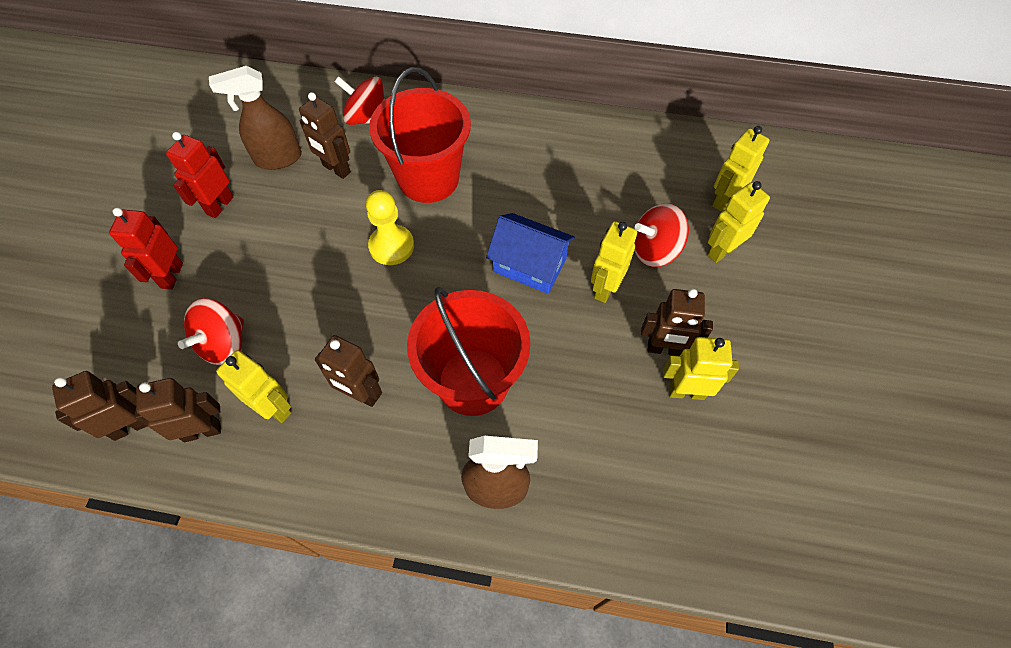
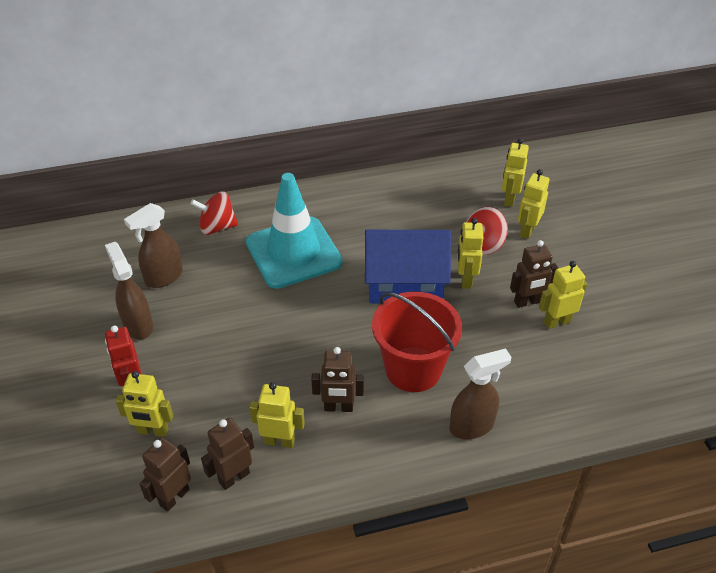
camera: 25 degrees left, 15 degrees down
(158, 337) = (153, 431): none -> yellow robot
(219, 205) = (138, 325): red robot -> brown spray bottle
(224, 344) = (210, 415): red spinning top -> none
(336, 169) = (216, 269): brown robot -> none
(391, 246) = (296, 306): yellow pawn -> none
(428, 179) = (293, 252): red bucket -> turquoise traffic cone
(529, 265) = (404, 283): blue house -> blue house, size x1.51

